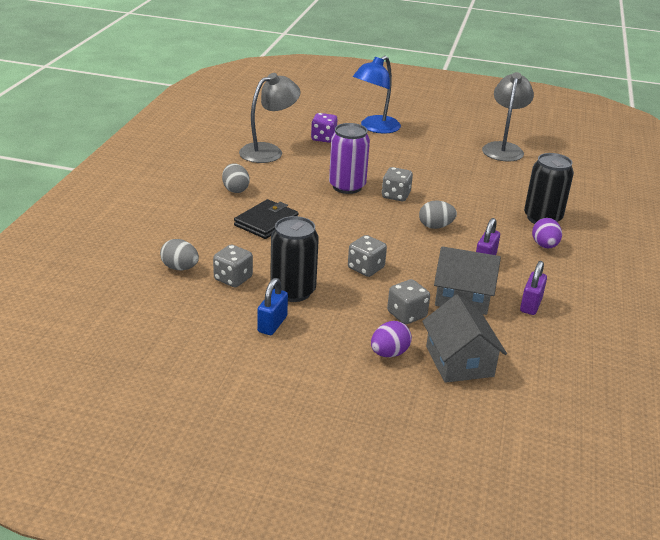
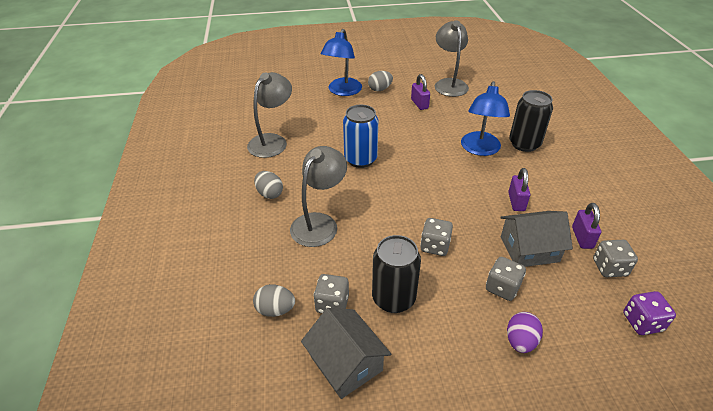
camera: 20 degrees left, 10 degrees up
(266, 222) = (319, 223): black wallet -> grey lamp
(272, 324) = (402, 348): blue padlock -> none
(323, 138) = (309, 114): purple dice -> purple dice (642, 322)
(347, 186) = (360, 159): purple can -> blue can
(396, 196) = (404, 156): grey dice -> grey dice (609, 268)
(435, 226) = (456, 179): grey egg -> grey egg (380, 89)
(452, 157) = (419, 104): none -> purple padlock
(459, 361) = (578, 325): grey house -> grey house (346, 363)
(485, 210) = (480, 149): none -> blue lamp
(544, 246) = (546, 171): purple egg -> none

